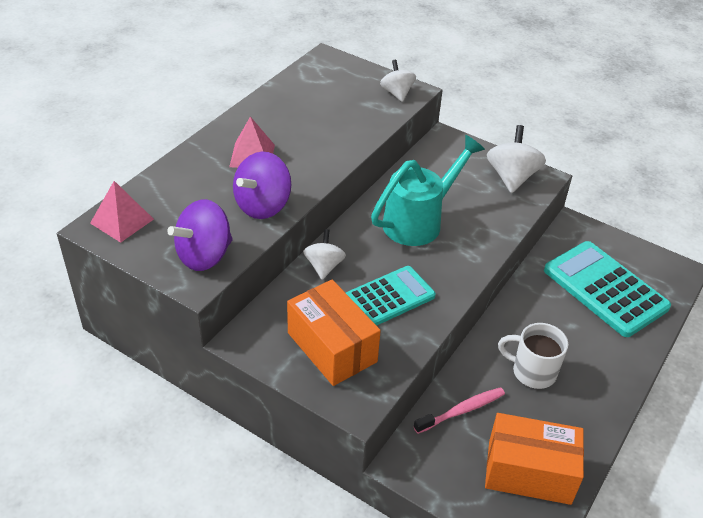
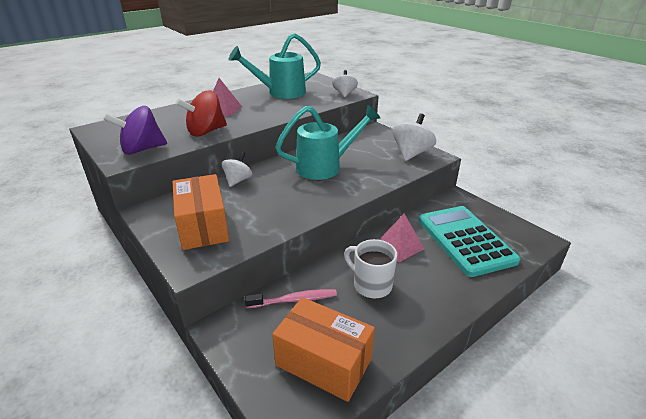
camera: 20 degrees right, 10 degrees down
(122, 221) = (111, 127): pink pyramid -> pink pyramid (399, 246)
(263, 206) = (206, 132): purple spinning top -> red spinning top
(307, 104) = (281, 93): none -> turquoise watering can
(389, 297) = (270, 204): turquoise calculator -> none

